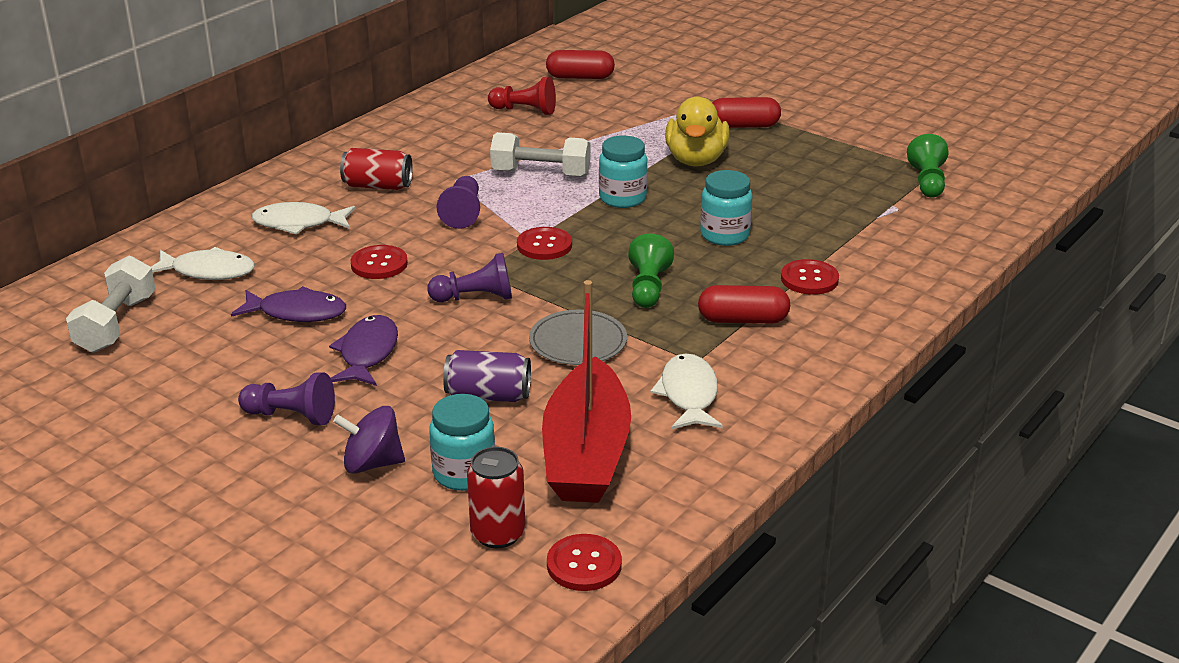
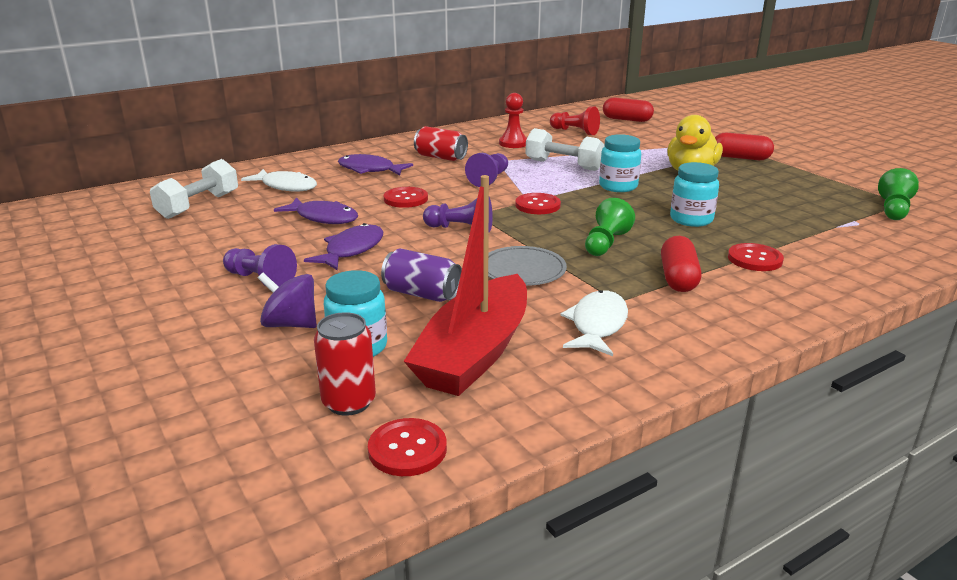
camera: 20 degrees right, 5 degrees down
(298, 223) = (369, 170): white fish -> purple fish
(457, 145) = (513, 143): none -> red pawn
(743, 320) = (678, 278): red capsule -> red capsule turned 75 degrees clockwise

